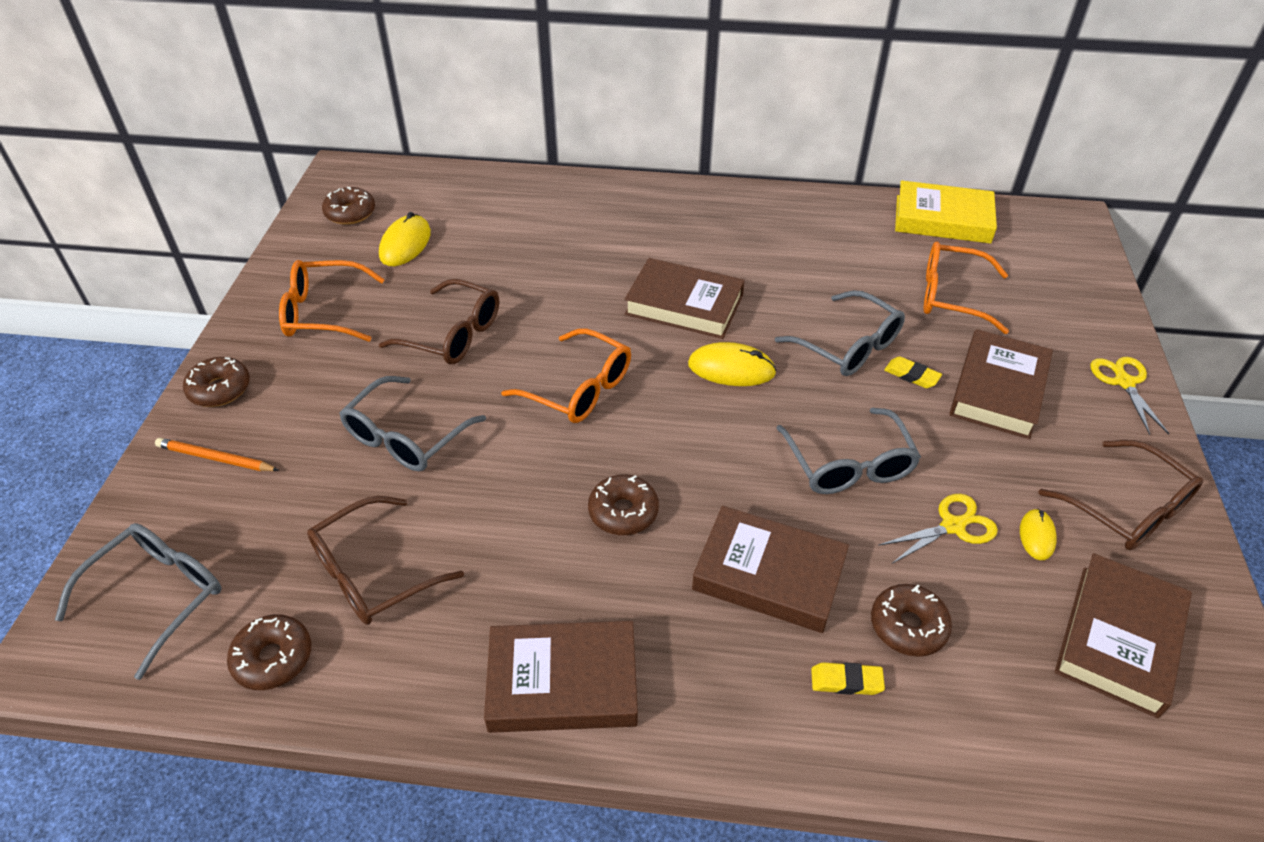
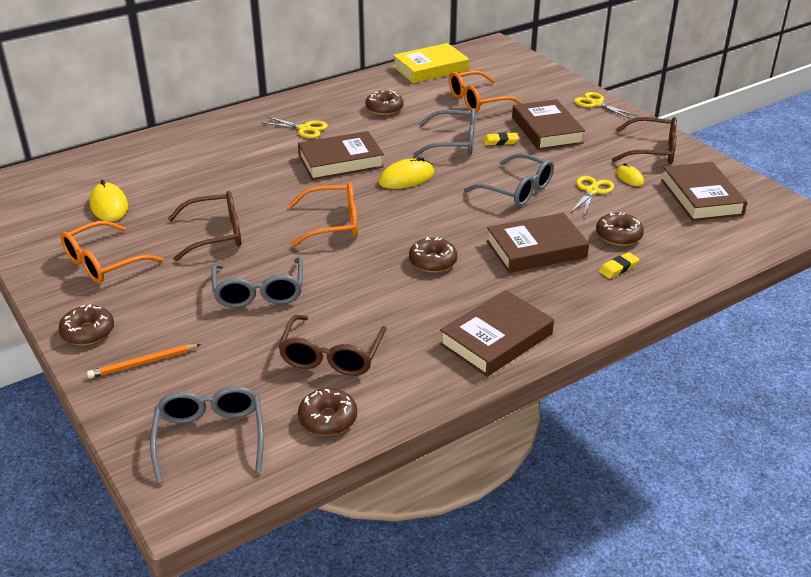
camera: 40 degrees left, 10 degrees down
(350, 213) = (37, 206): brown donut -> brown donut (384, 109)
(695, 239) = (304, 129): none -> yellow scissors

